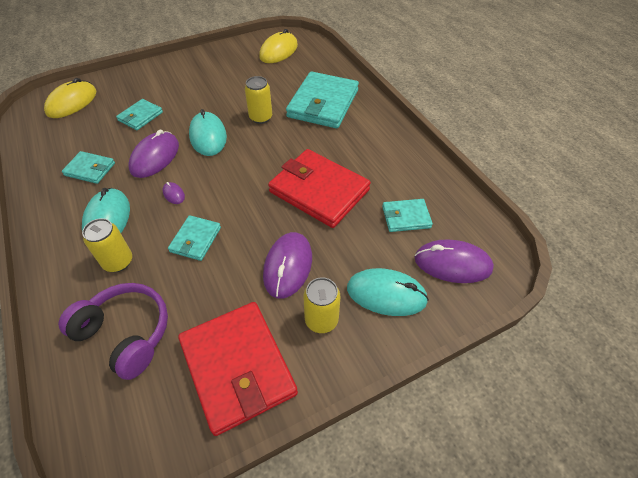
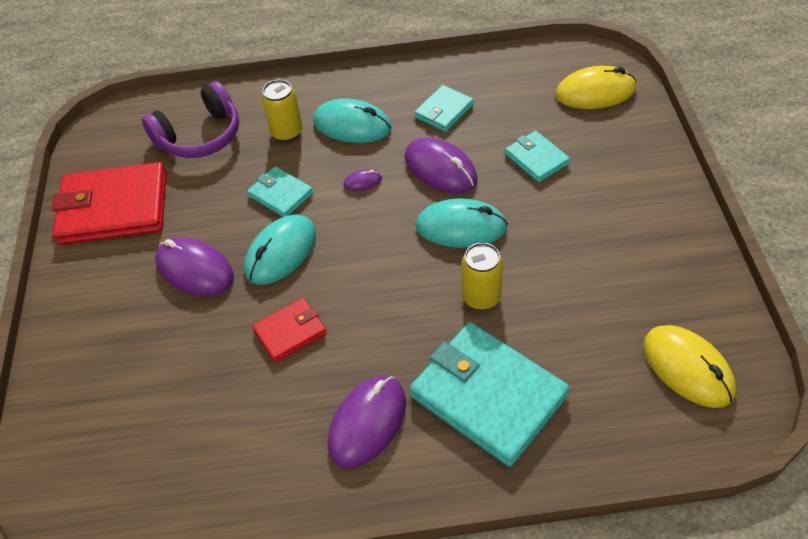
camera: 115 degrees right, 0 degrees up
(72, 102) = (595, 92): yellow mouse -> yellow mouse turned 60 degrees counterclockwise
(319, 191) = (290, 332): red wallet -> red wallet, size x0.51
(321, 320) = (113, 283): yellow can -> none
(386, 294) = (100, 353): turquoise mouse -> turquoise mouse (281, 252)
(406, 217) = (188, 421): turquoise wallet -> none
(452, 264) = (88, 444): purple mouse -> purple mouse (367, 423)

